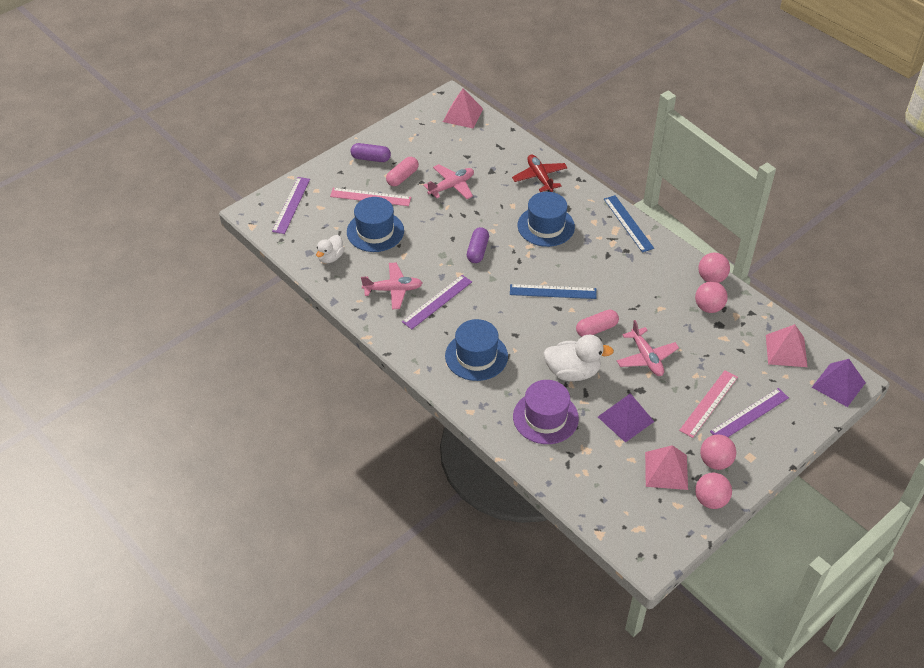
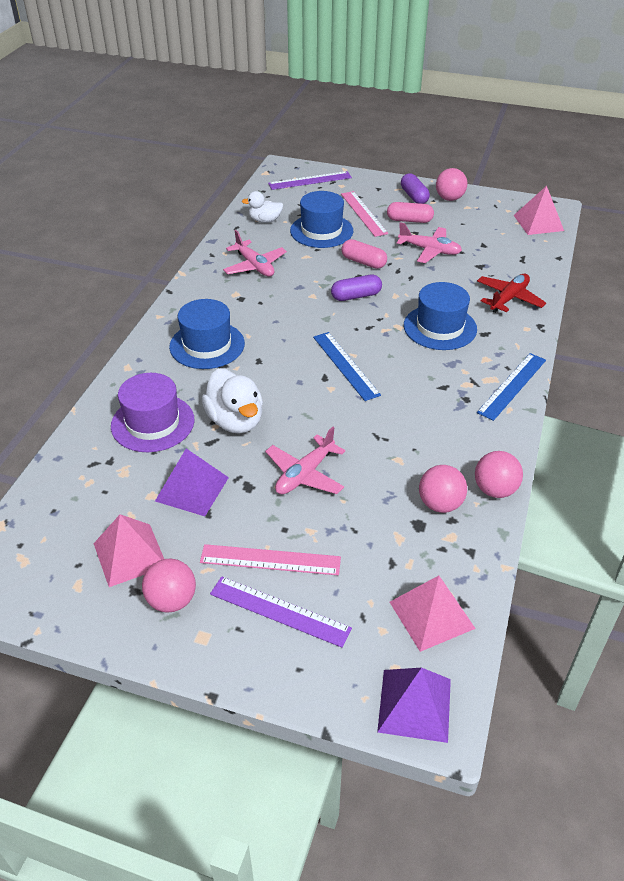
camera: 60 degrees right, 5 degrees down
(437, 301) = (262, 296): purple ruler -> none
(596, 329) = (317, 417): pink capsule -> pink capsule (363, 262)
(710, 500) = (102, 617): pink ball -> pink ball (449, 198)

